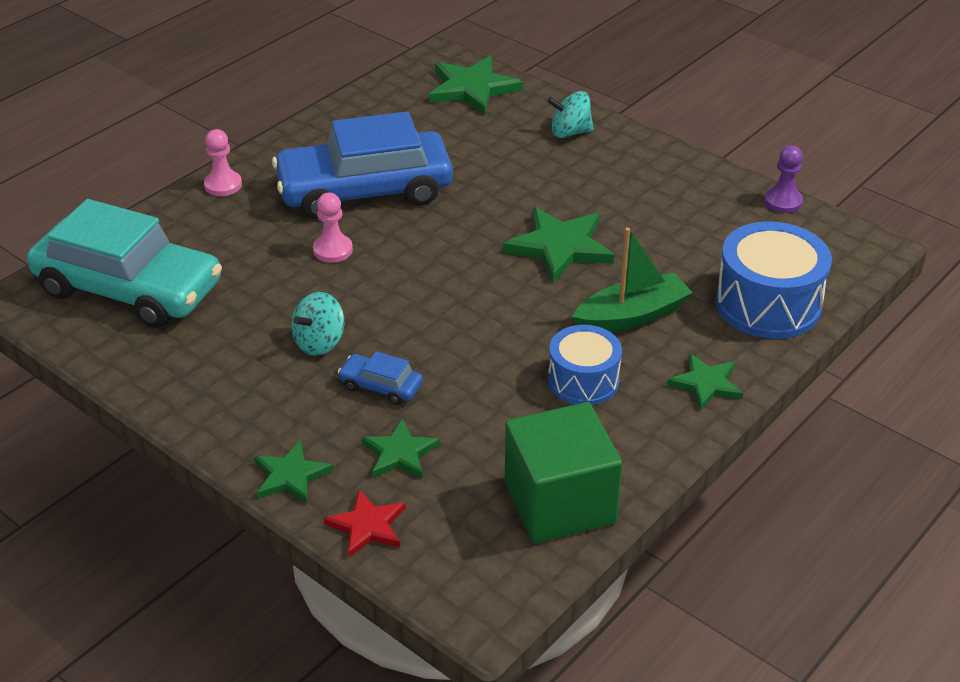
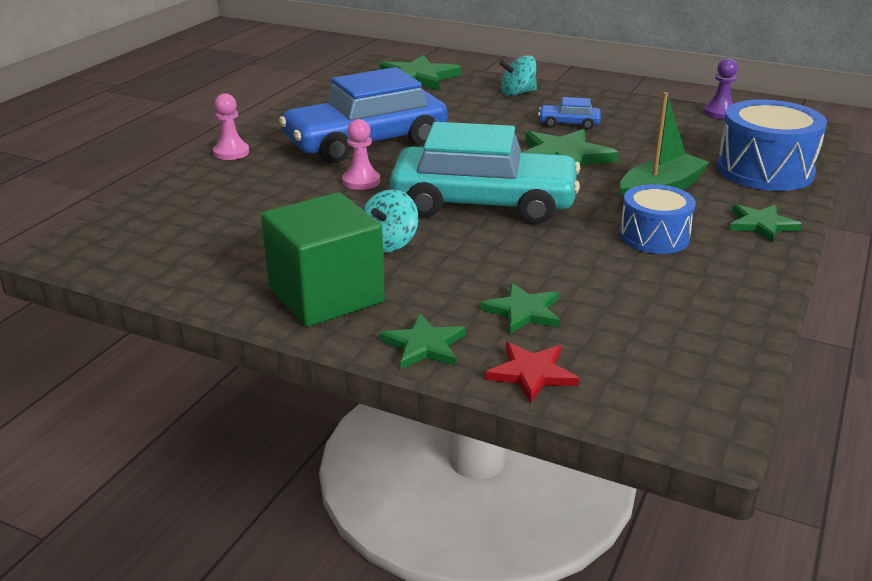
camera: 15 degrees left, 10 degrees down
(129, 288) = (173, 230): turquoise car -> turquoise car (484, 203)
(381, 386) = (470, 266): blue car -> blue car (569, 124)
(559, 502) = (706, 325): green cube -> green cube (326, 295)

